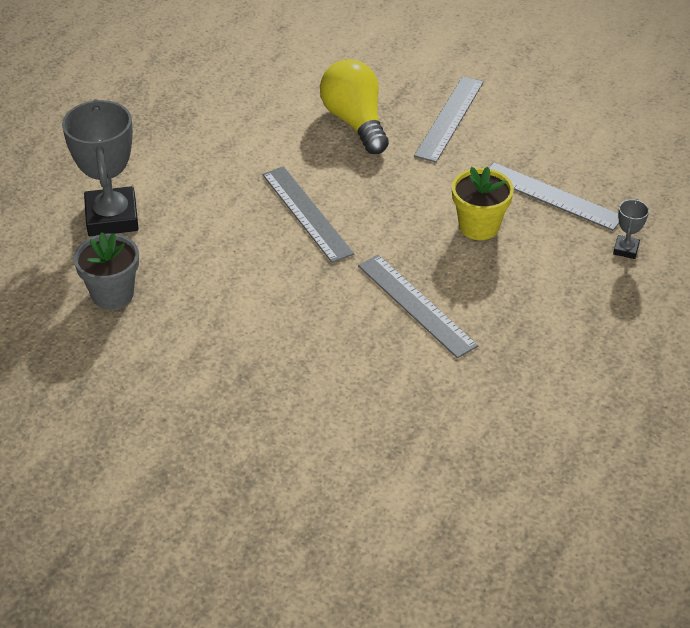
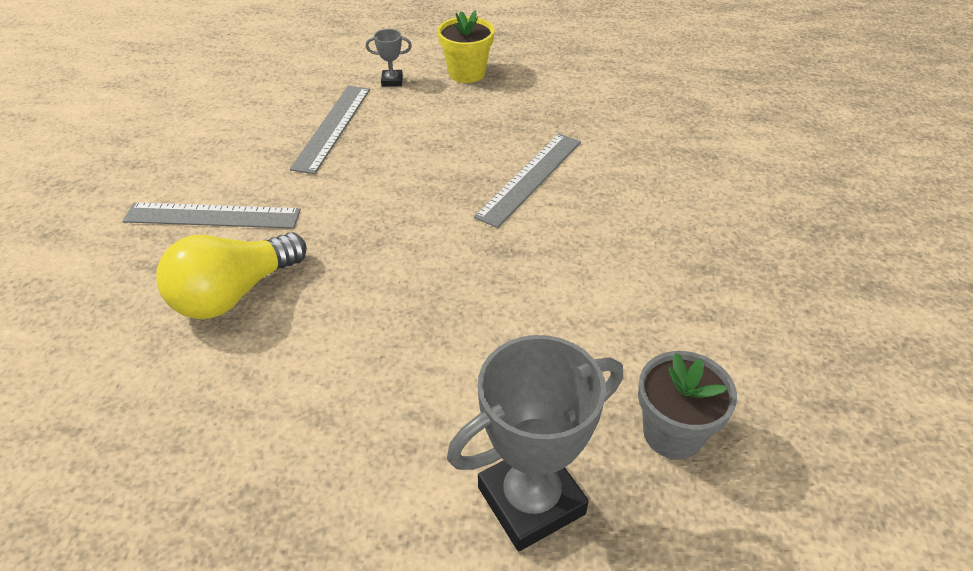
camera: 110 degrees left, 0 degrees up
(307, 213) = (430, 290): grey ruler -> none
(479, 226) = (396, 162): yellow flower pot -> yellow flower pot (466, 73)

